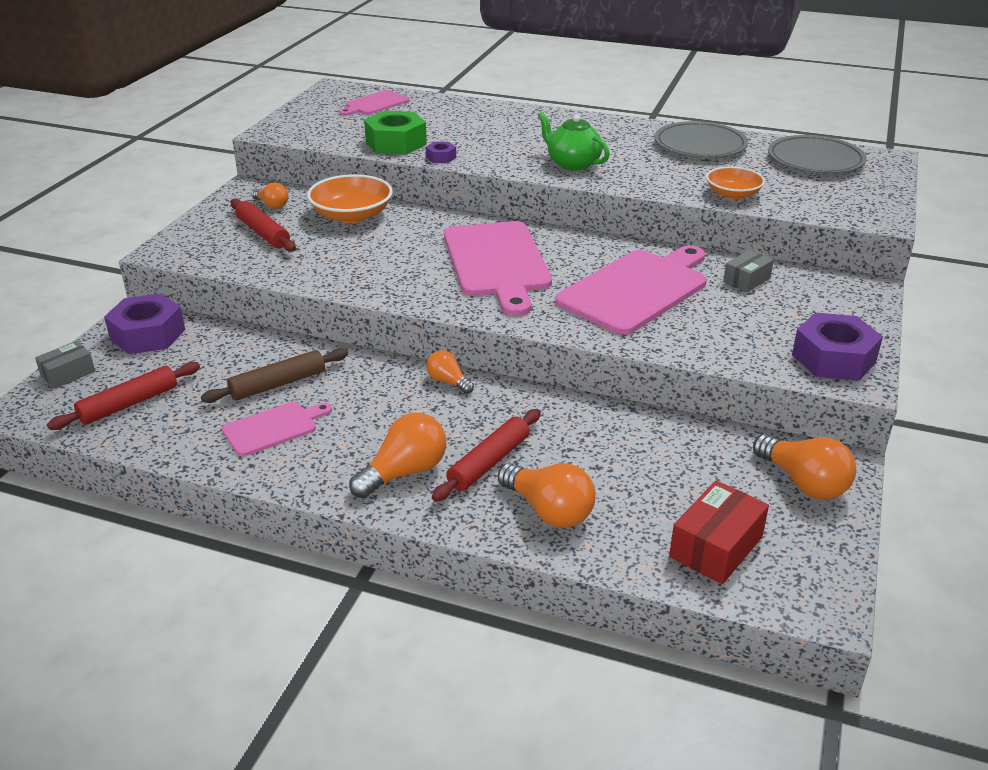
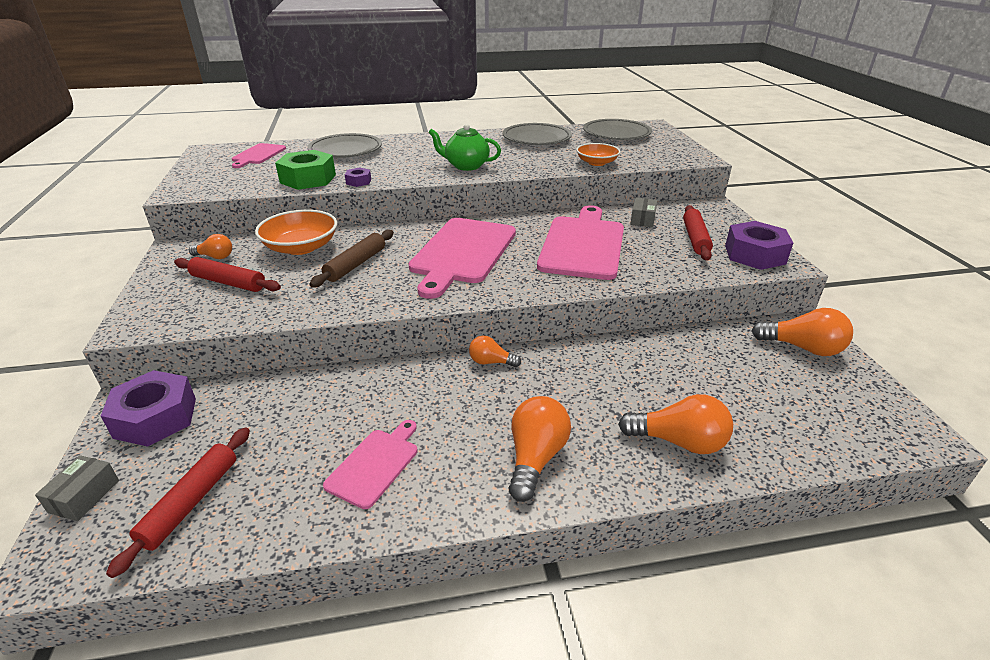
camera: 30 degrees left, 0 degrees up
(278, 384) = (341, 419): brown rolling pin -> brown rolling pin (355, 264)
(465, 116) = (345, 150): none -> grey plate
(489, 462) = (593, 419): red rolling pin -> red rolling pin (695, 238)
(497, 263) = (462, 253): pink cutting board -> pink cutting board turned 60 degrees clockwise
(716, 547) = (813, 419): red box -> none

